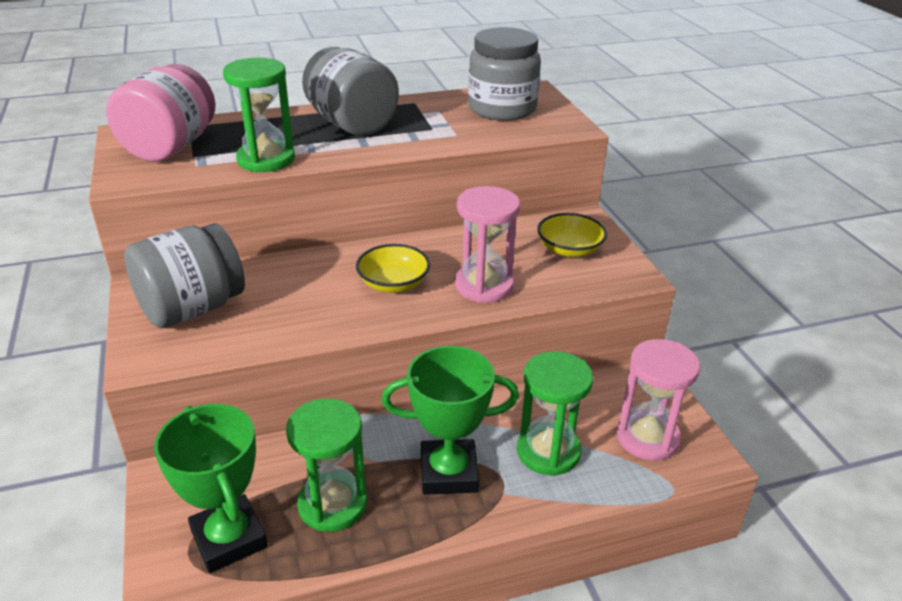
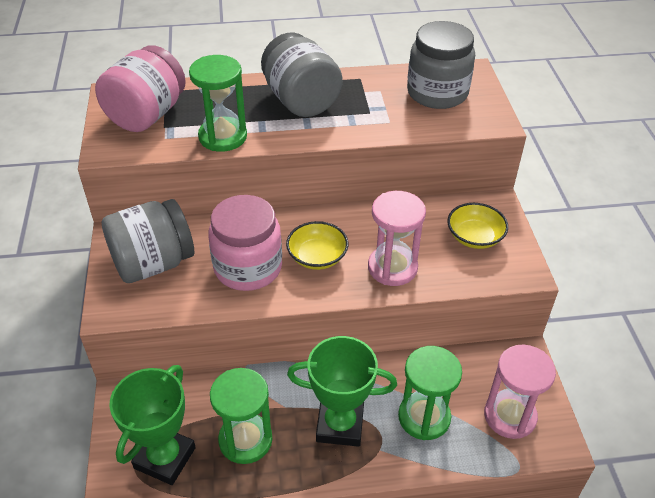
camera: 10 degrees right, 10 degrees up
(229, 539) = (165, 458): green trophy -> green trophy turned 45 degrees clockwise
(312, 301) = (248, 267): none -> pink jar

